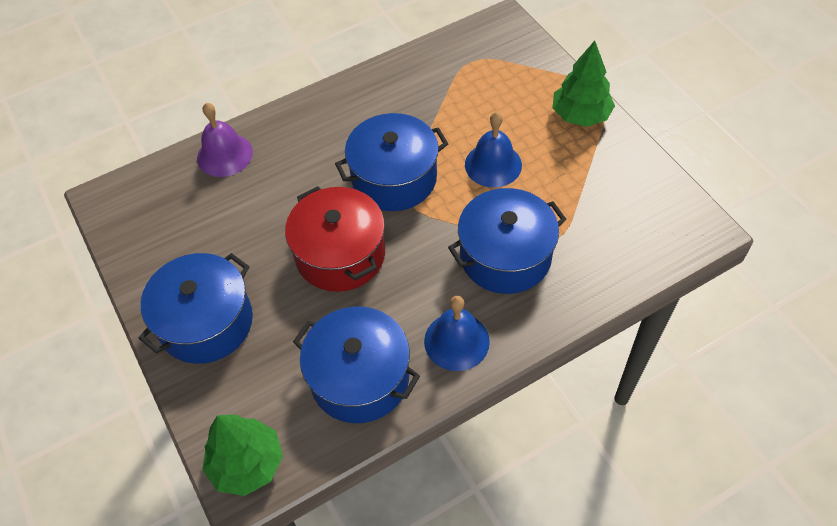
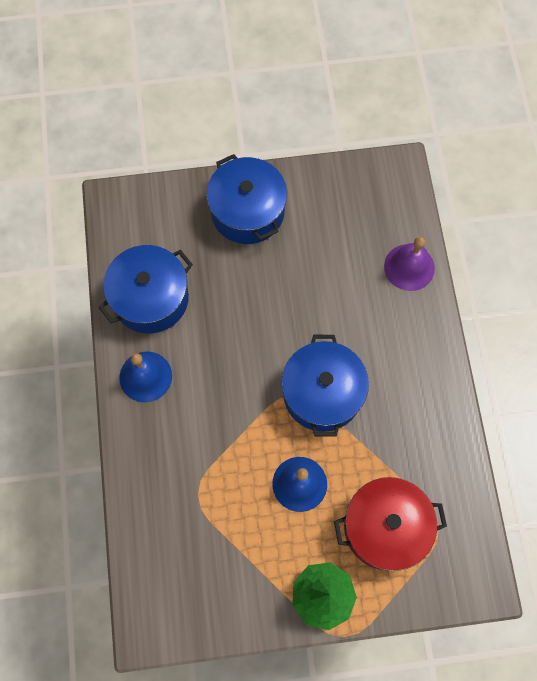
camera: 110 degrees right, 15 degrees up
(247, 464) = (125, 208): green tree -> none
(340, 254) = (263, 322): red pot -> red pot (385, 527)
(505, 256) = (201, 448): blue pot -> none

